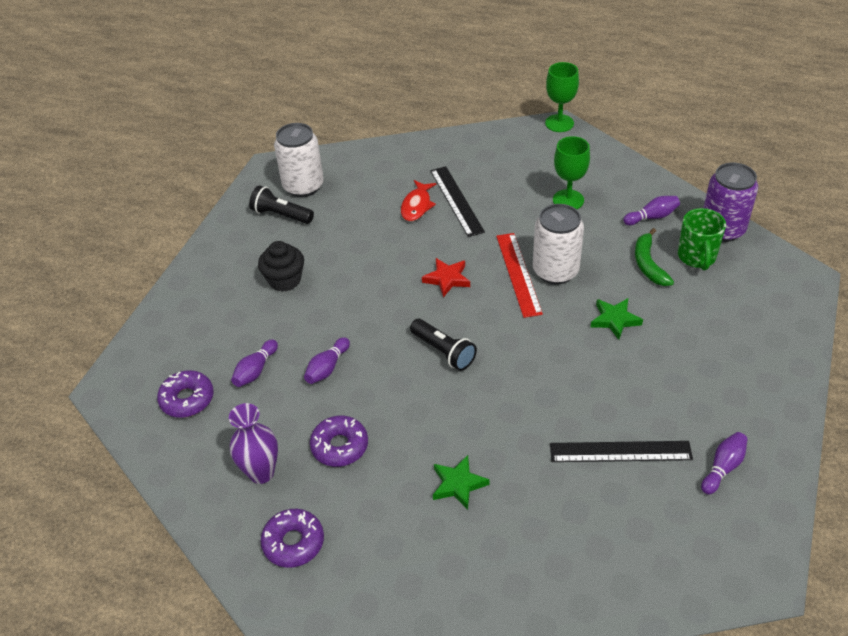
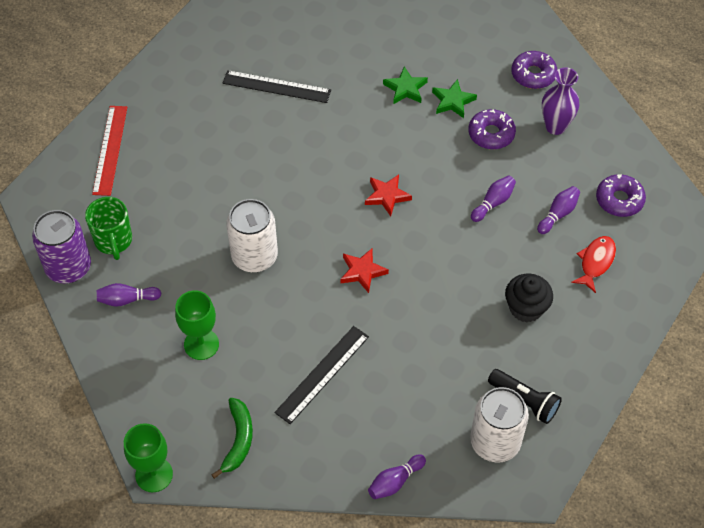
camera: 170 degrees left, 10 degrees up
(417, 206) = (368, 377): red fish -> red fish (595, 262)
(443, 351) = (387, 196): black flashlight -> red star
(456, 200) = (322, 374): black ruler -> black ruler turned 45 degrees clockwise
(518, 274) = (291, 262): red ruler -> red ruler (110, 150)
(614, 320) = (225, 193): green star -> green star (453, 101)
(648, 264) = (163, 244): green banana -> green banana (238, 440)
(697, 257) = (113, 241): green mug -> green mug turned 150 degrees clockwise
(723, 467) = (209, 61): purple bowling pin -> purple bowling pin (395, 481)

